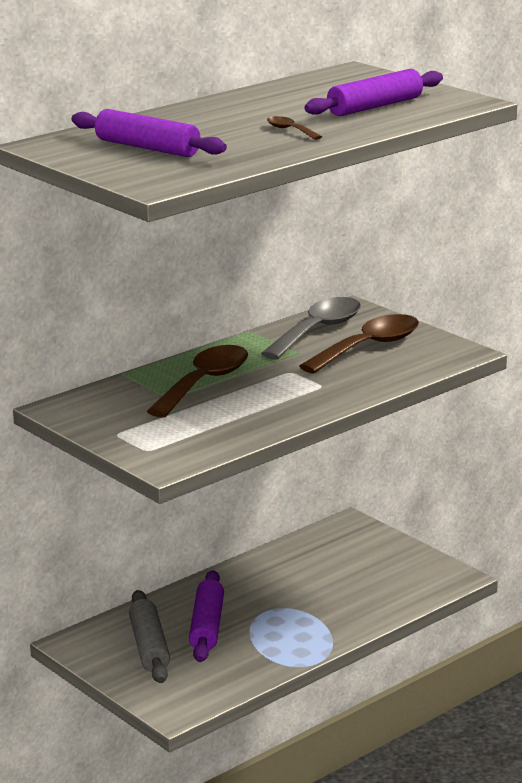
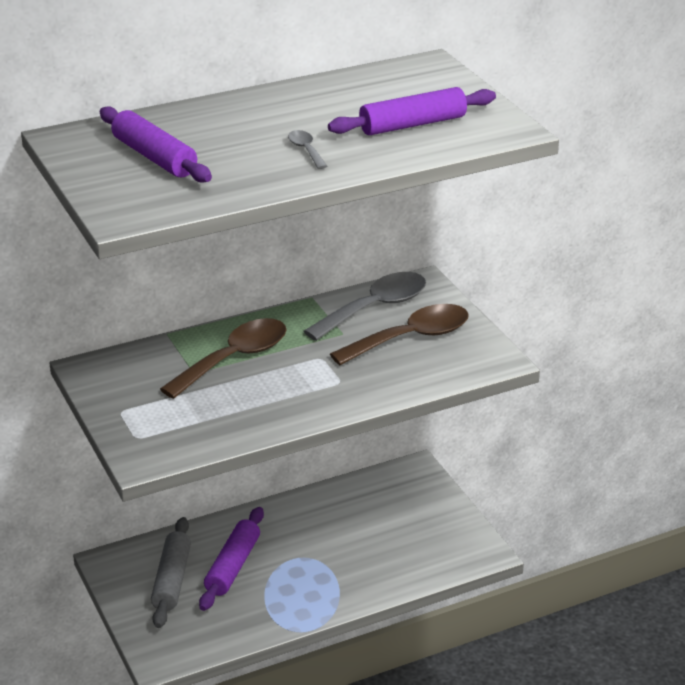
camera: 15 degrees right, 10 degrees up
(290, 130) = (306, 150): brown spoon -> grey spoon

